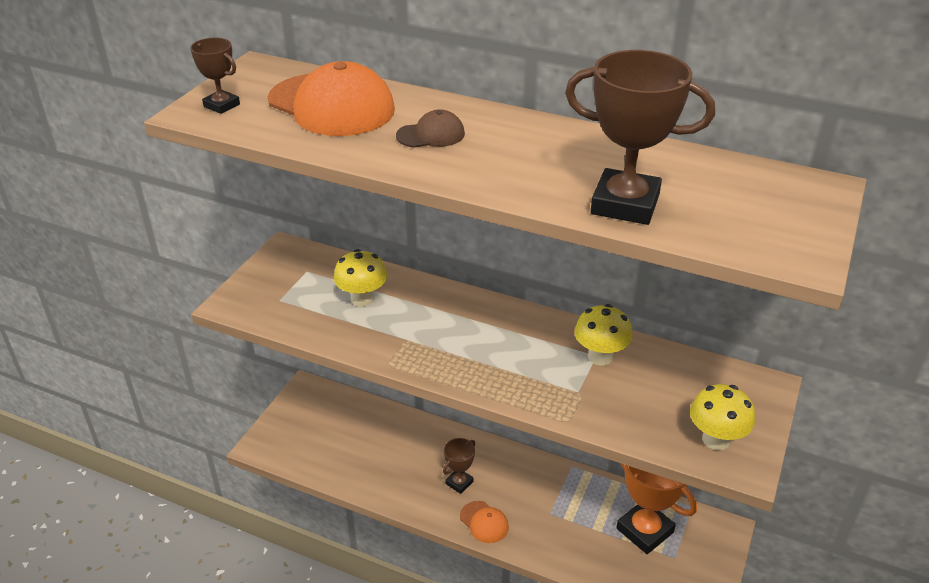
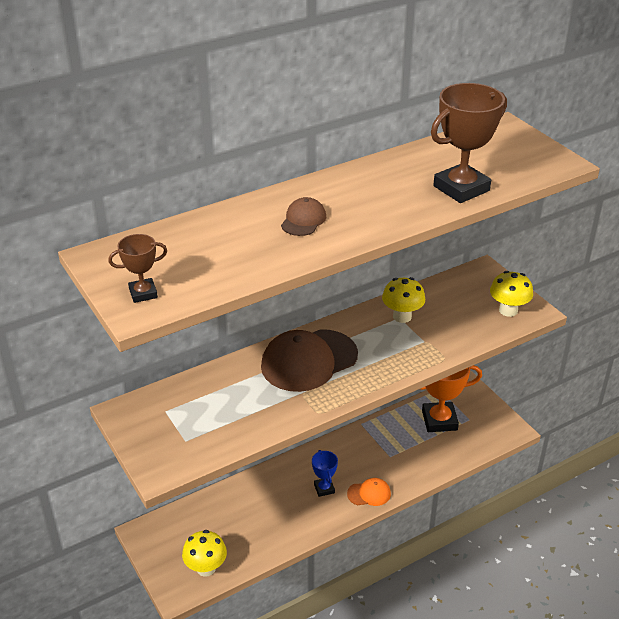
camera: 55 degrees left, 0 degrees up
(331, 105) = (209, 244): orange cap -> none
(362, 299) = (233, 395): yellow mushroom -> yellow mushroom (206, 568)
(458, 323) = (308, 360): none -> brown cap
(459, 483) = (324, 488): brown trophy -> blue trophy

